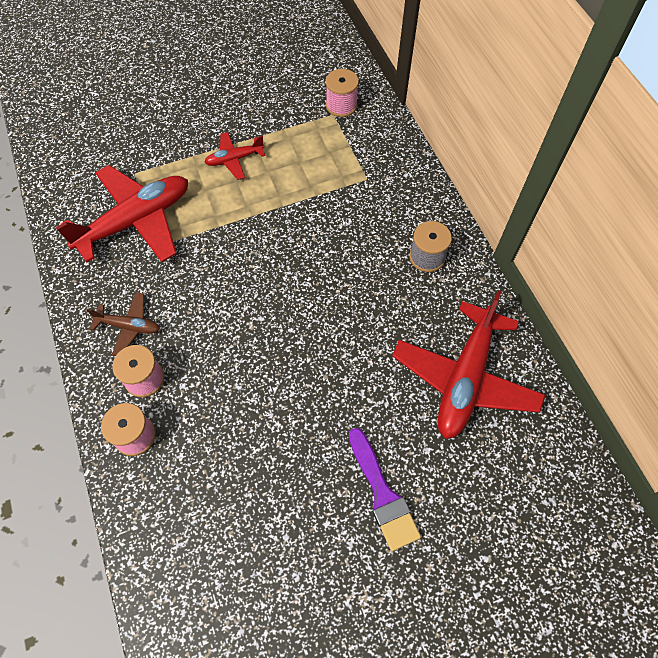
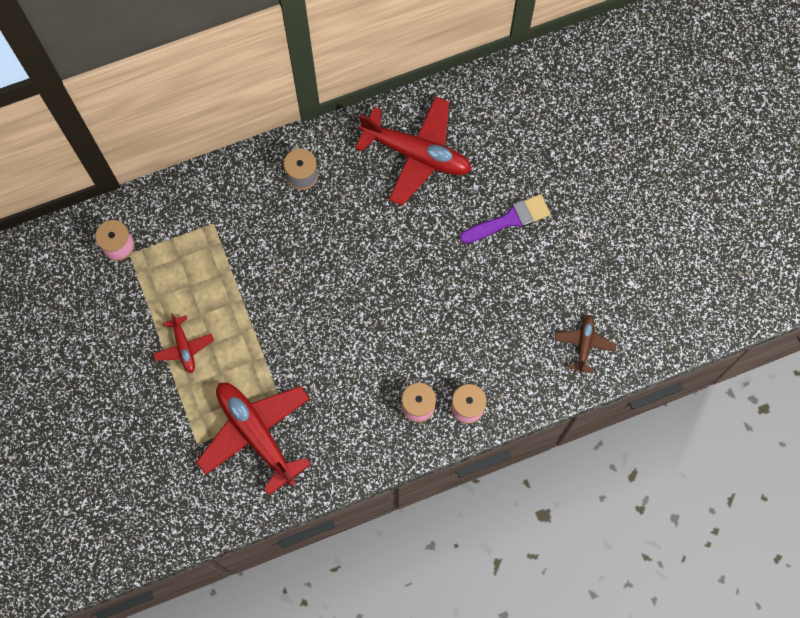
camera: 90 degrees left, 10 degrees up
(129, 326) = (369, 425): brown plane -> brown plane (584, 344)

